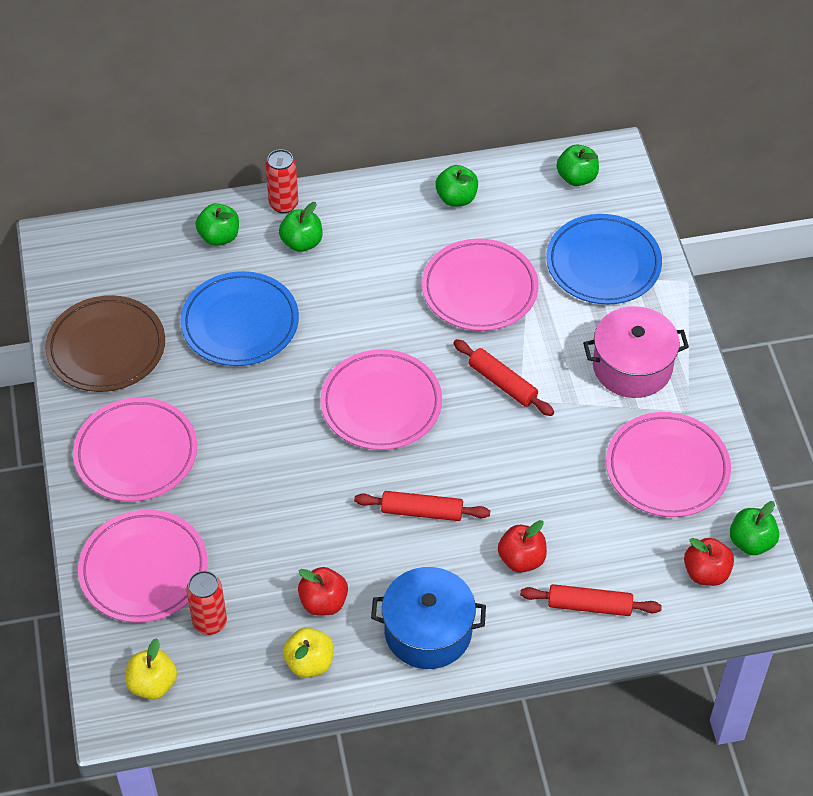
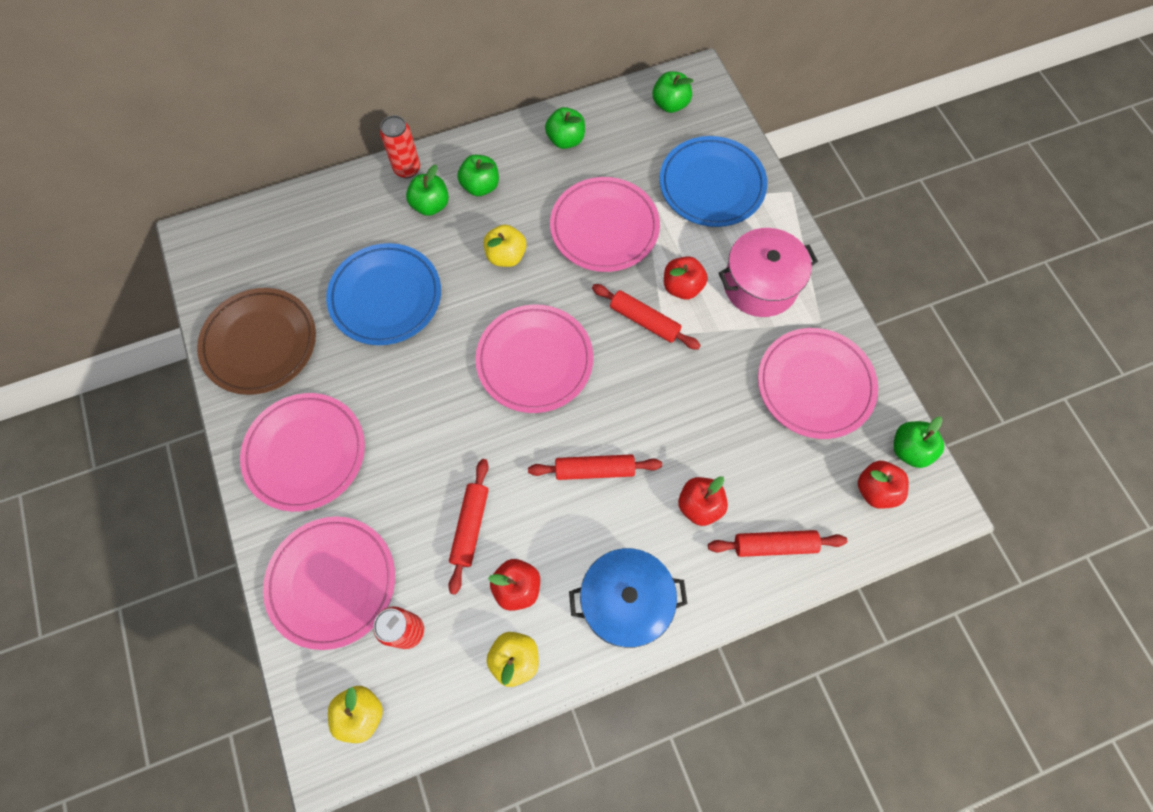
camera: 10 degrees left, 15 degrees up
(219, 237) = (352, 210): green apple -> green apple (480, 186)
(287, 543) = (470, 527): none -> red rolling pin
(371, 302) = (506, 256): none -> yellow apple
(549, 357) = (682, 287): none -> red apple

